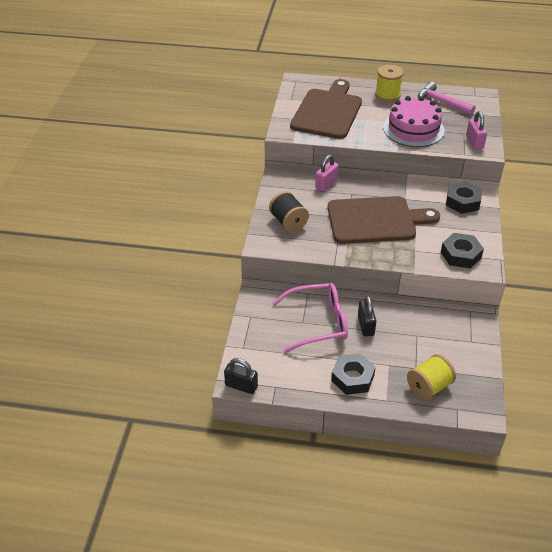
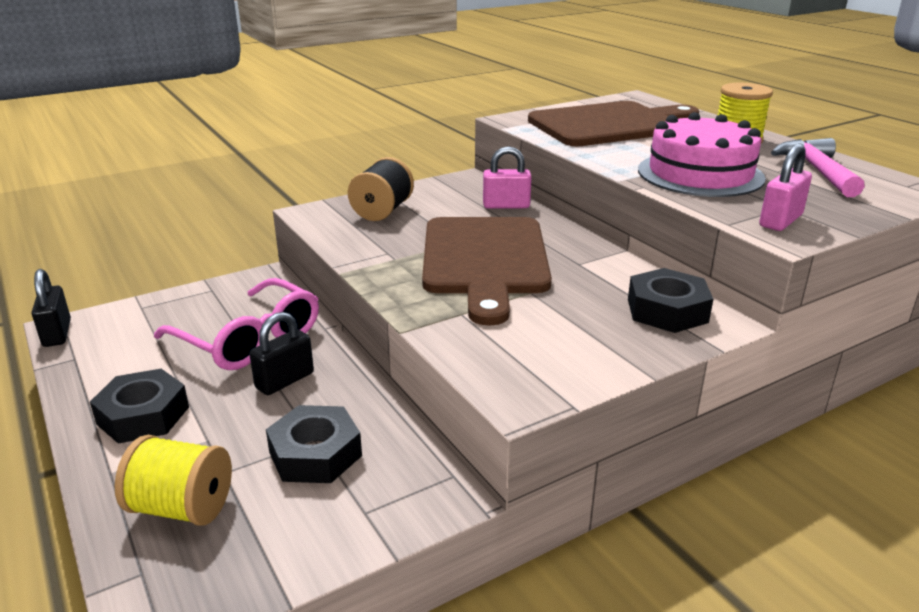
camera: 50 degrees right, 15 degrees down
(375, 220) = (485, 260): brown cutting board -> brown cutting board turned 45 degrees clockwise
(461, 255) = (517, 358): black nut -> black nut (315, 454)

